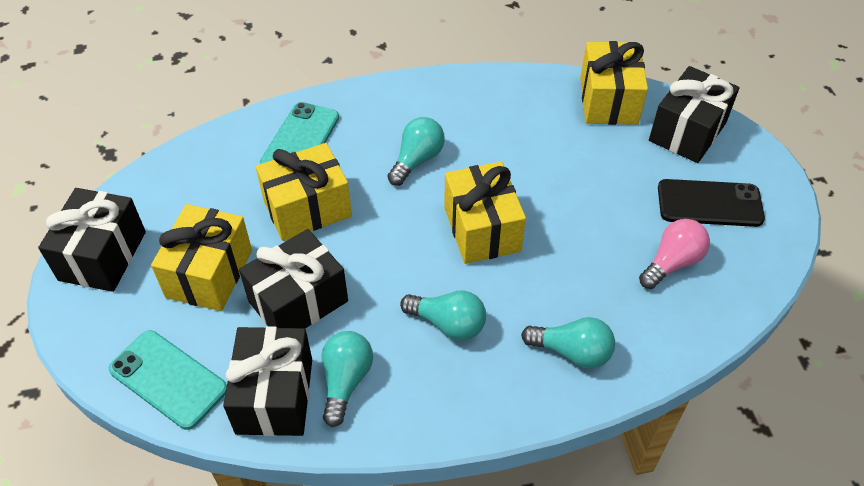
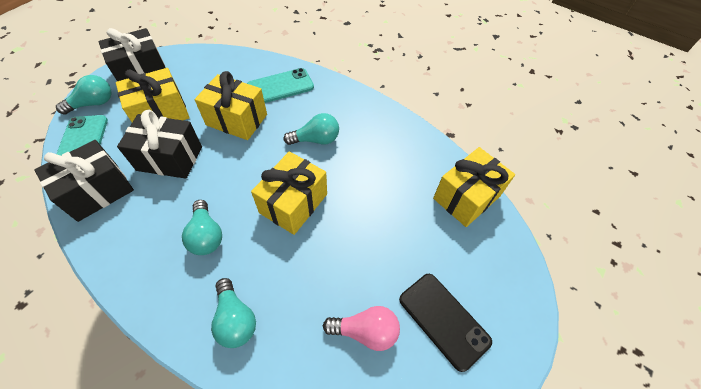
camera: 45 degrees right, 5 degrees up
(345, 381) = (128, 215): turquoise light bulb -> turquoise light bulb (93, 103)
(687, 132) = (493, 260): black gift -> none

